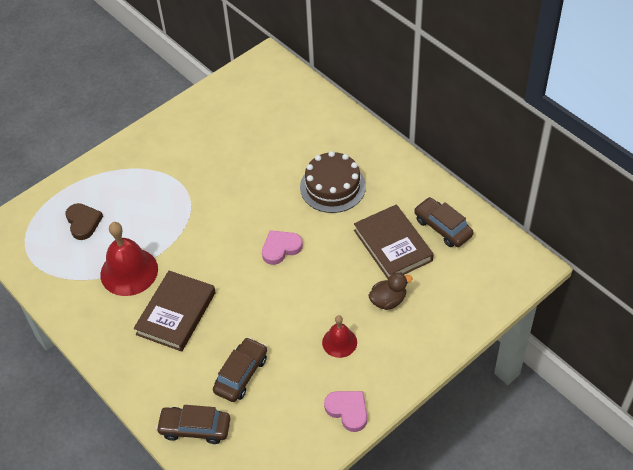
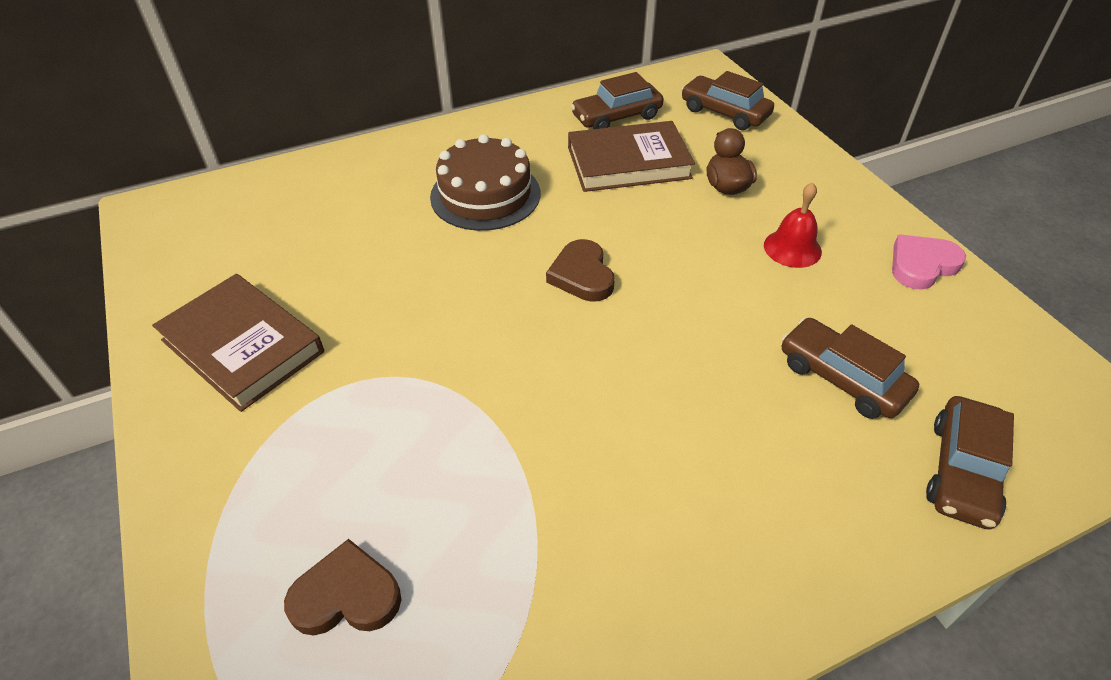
camera: 75 degrees left, 5 degrees down
(129, 271) = (540, 519): red bell -> none
(176, 313) = (679, 452): brown book -> brown book (242, 346)
(280, 248) = (582, 275): pink heart -> brown heart
(476, 286) = (724, 112): none -> brown car

